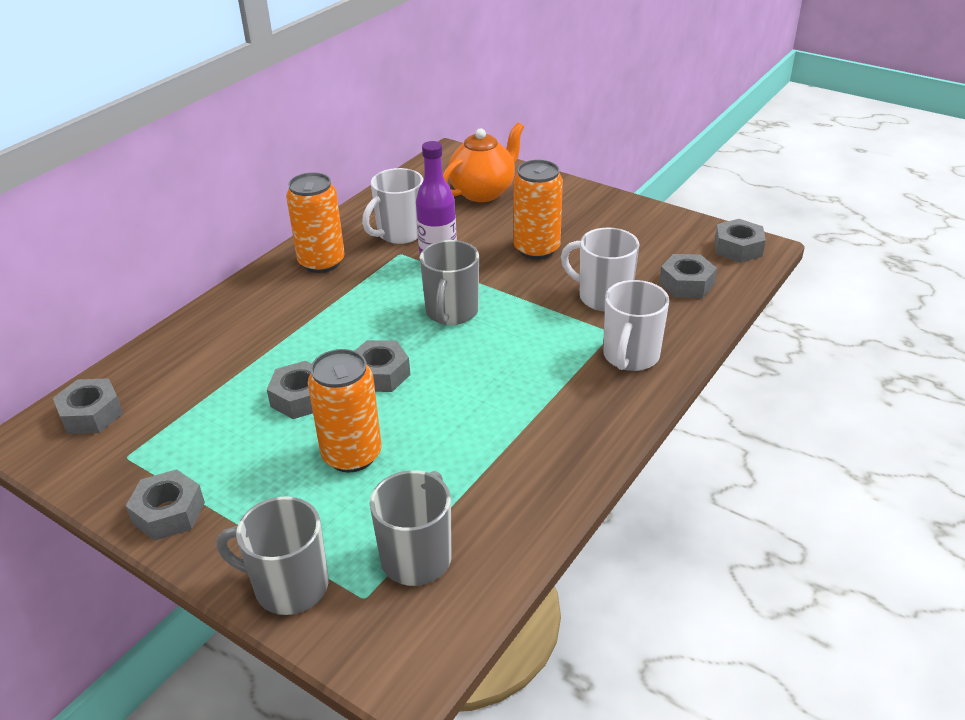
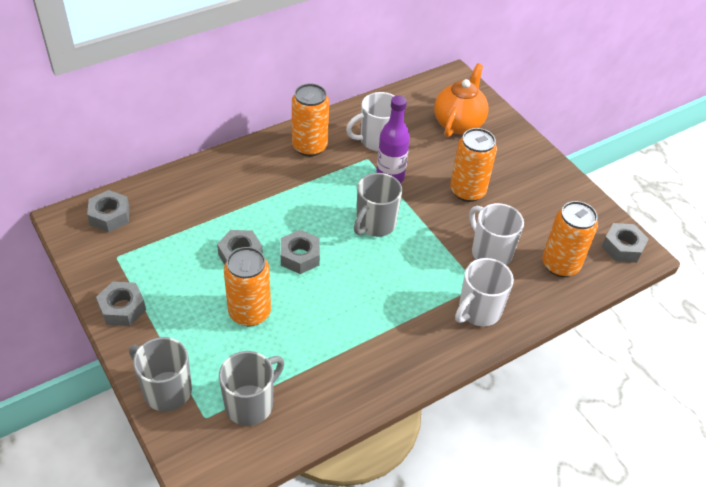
camera: 20 degrees right, 10 degrees up
(483, 192) = (458, 123): orange teapot -> orange teapot turned 45 degrees counterclockwise
(686, 284) = (560, 265): grey nut -> orange can

